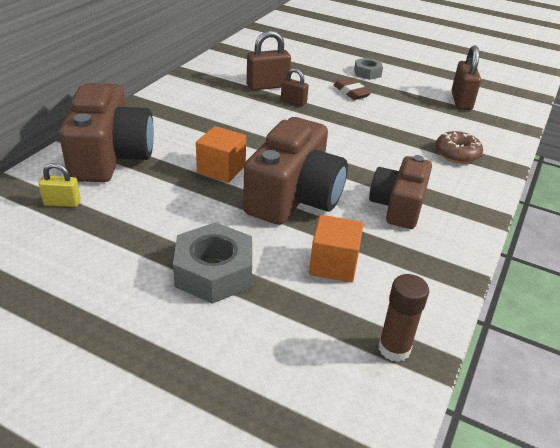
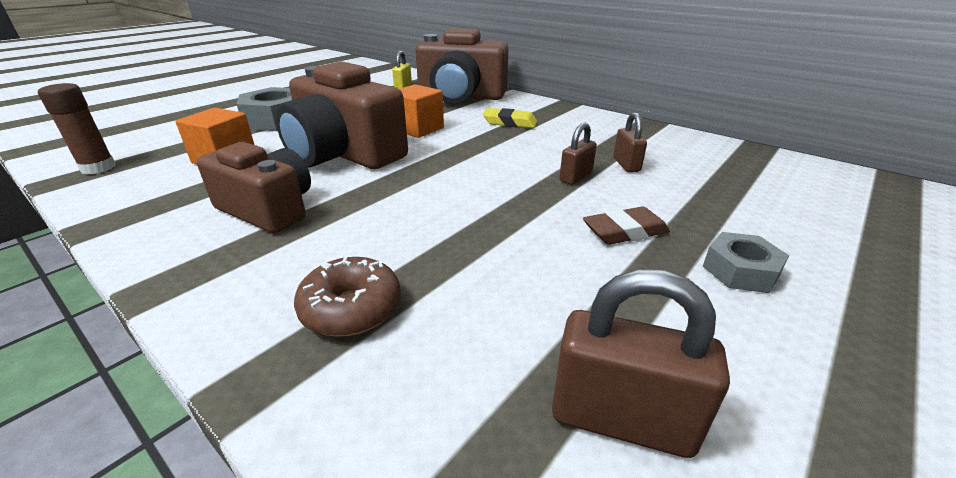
camera: 105 degrees right, 5 degrees down
(194, 126) = (510, 123): none -> yellow eraser
(267, 86) = (626, 165): brown padlock -> brown padlock, size x0.60

